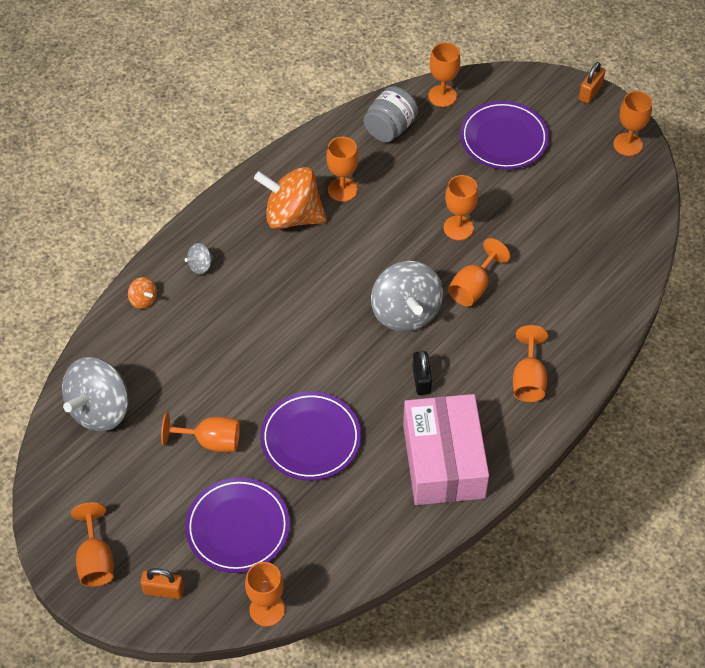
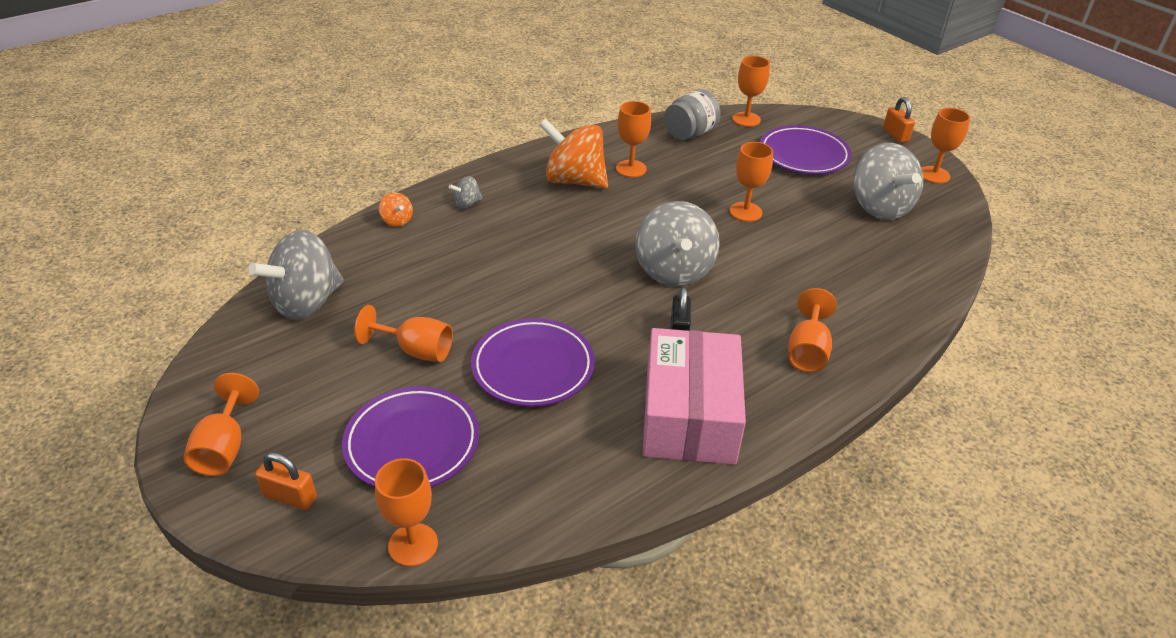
camera: 10 degrees right, 15 degrees down
(473, 287) = (754, 260): orange goblet -> none
(579, 198) = (880, 207): none -> grey spinning top
(590, 92) = (895, 135): orange padlock -> orange padlock turned 60 degrees counterclockwise

